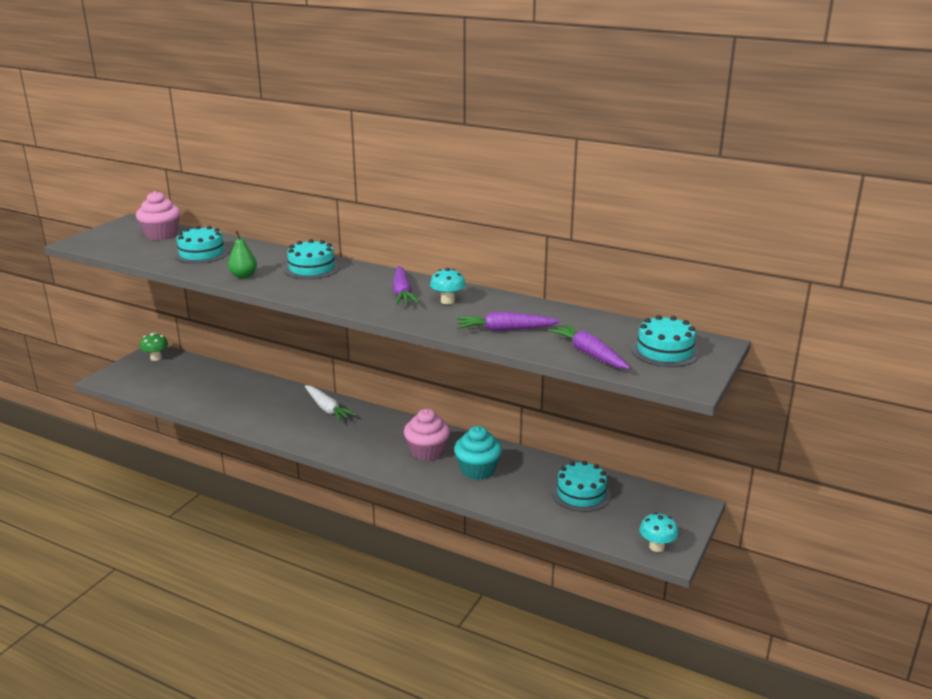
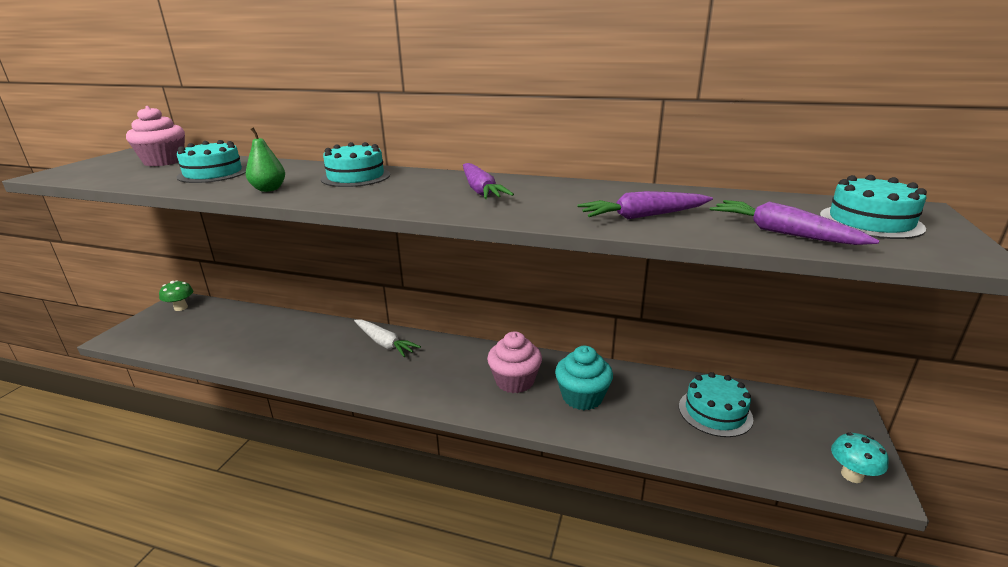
camera: 10 degrees left, 0 degrees up
(447, 301) = (543, 194): turquoise mushroom -> none

